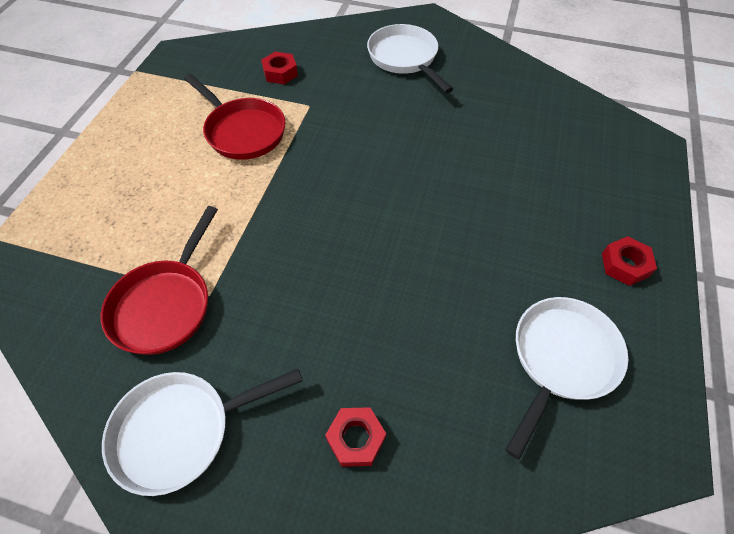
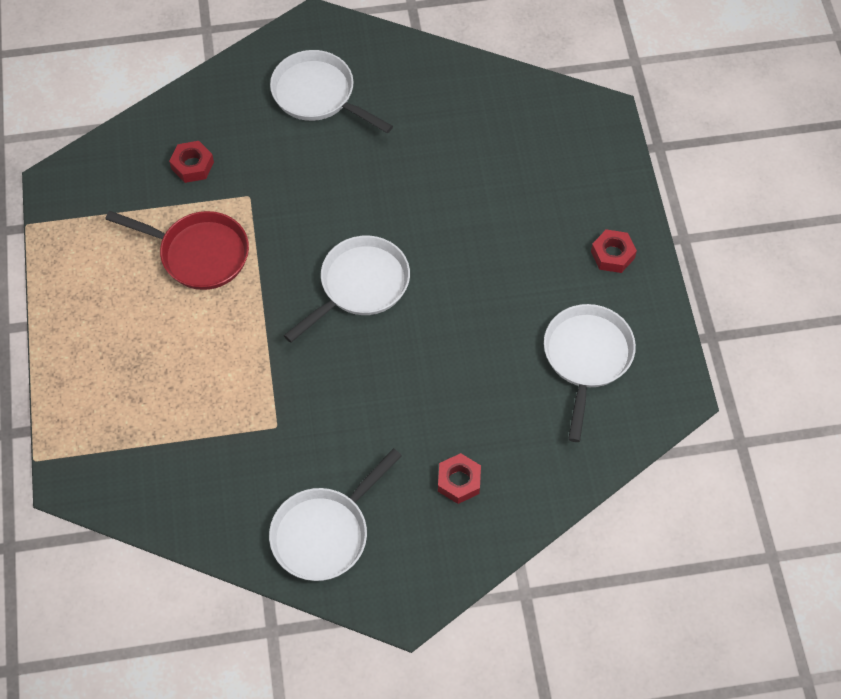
camera: 25 degrees left, 5 degrees up
(165, 304) = (244, 449): red pan -> none
(360, 202) = (360, 285): none -> white pan

